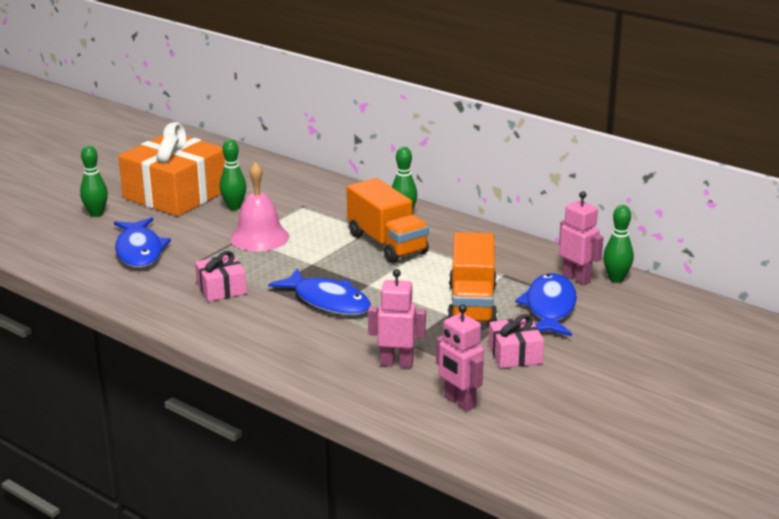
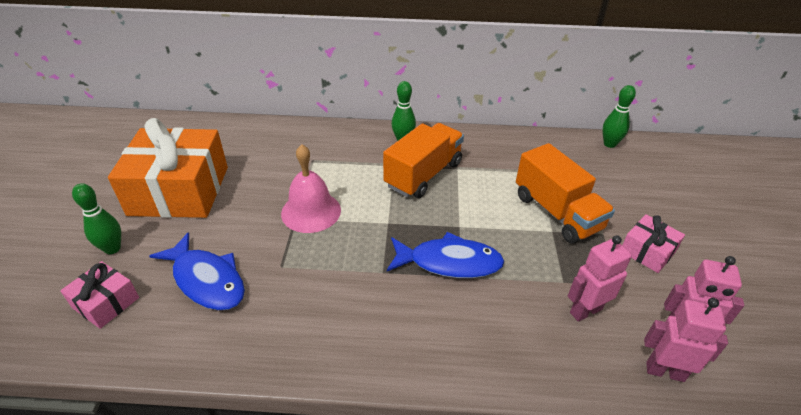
camera: 35 degrees left, 15 degrees up
(221, 288) = (339, 293): pink gift -> pink gift (106, 302)
(234, 207) = (252, 185): green bowling pin -> none
(387, 244) = (423, 175): orange truck -> orange truck turned 75 degrees counterclockwise
(550, 308) = (607, 190): blue fish -> none
(576, 278) = (586, 153): pink robot -> pink robot (664, 371)

